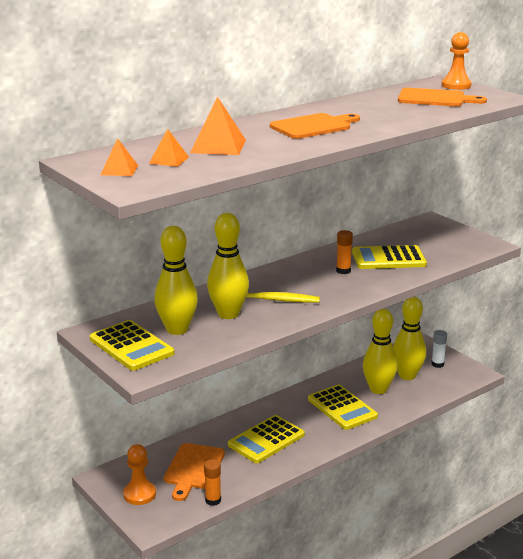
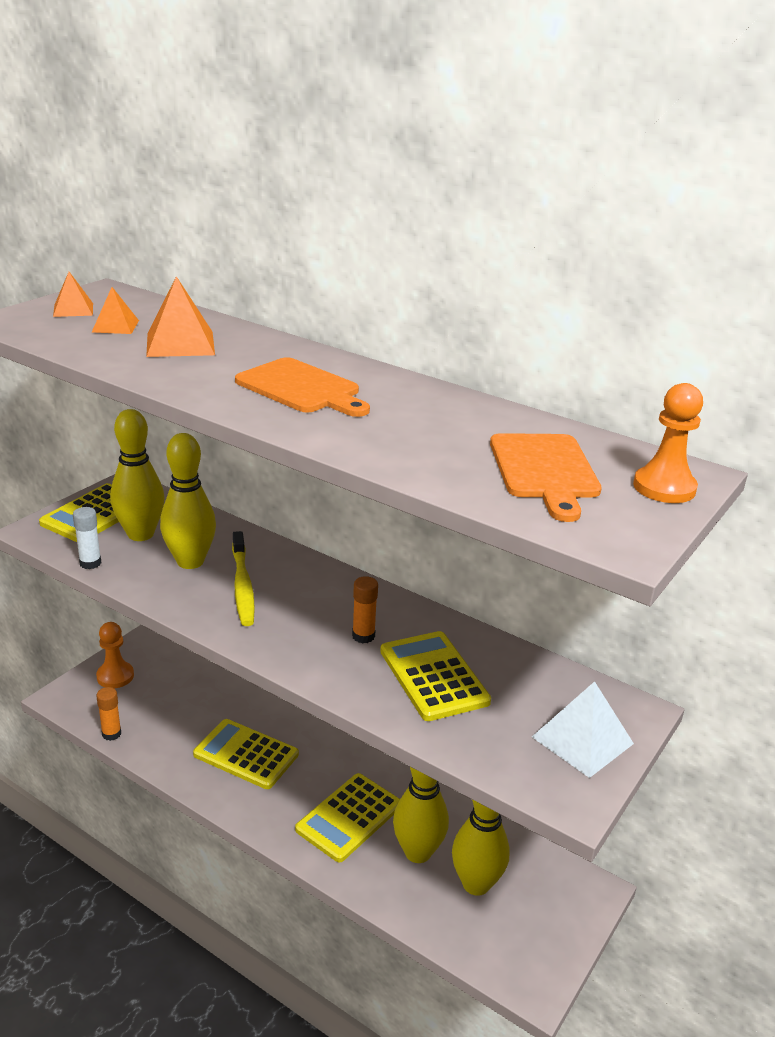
camera: 70 degrees right, 5 degrees up
(193, 469) = (170, 705): orange cutting board -> none
(437, 364) = (534, 922): white glue stick -> white glue stick (90, 563)
(449, 235) = (582, 740): none -> white pyramid

